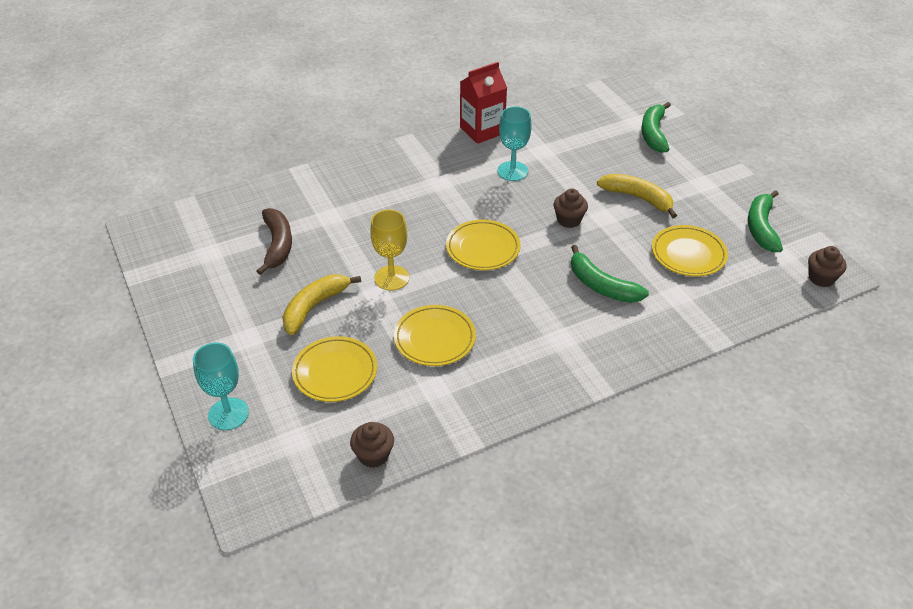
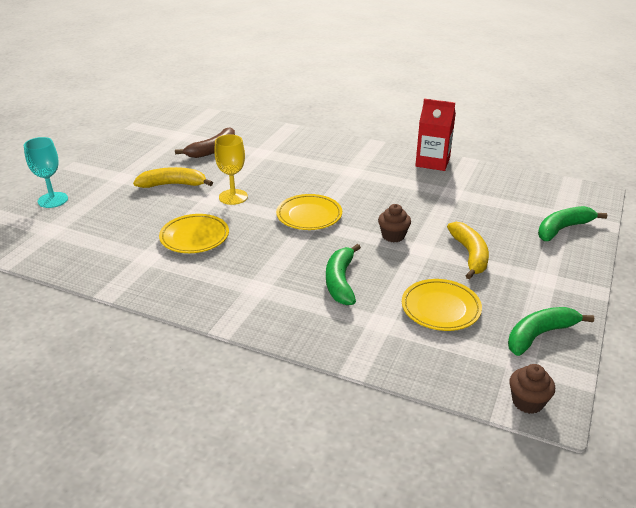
camera: 50 degrees right, 10 degrees down
(335, 372) = (123, 217): yellow plate -> none
(373, 455) = (62, 262): brown cupcake -> none
(512, 171) = (409, 191): turquoise goblet -> none

